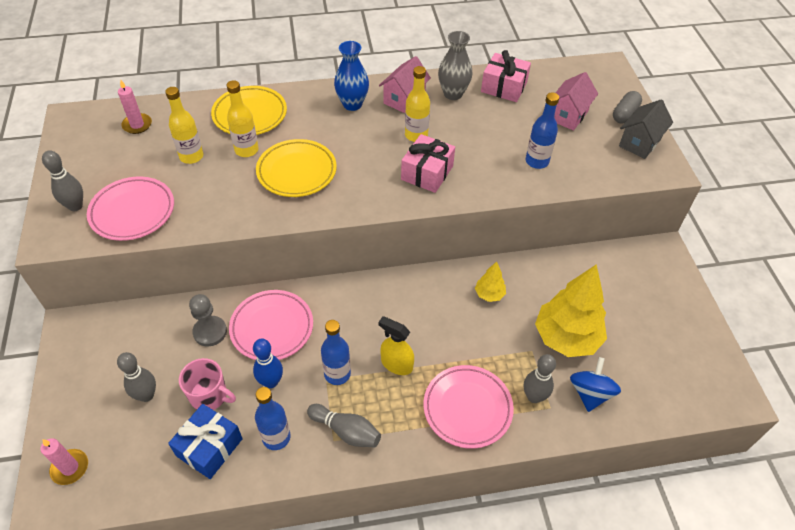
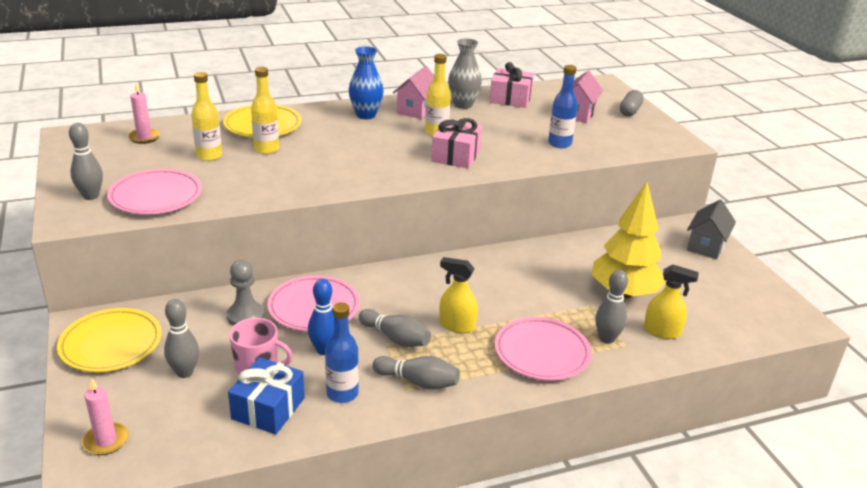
camera: 10 degrees left, 20 degrees down
(297, 171) = (323, 161): yellow plate -> yellow plate (111, 344)
(337, 374) = (395, 338): blue bottle -> grey bowling pin
(489, 294) = (536, 267): yellow tree -> none
(590, 393) = (662, 331): blue spinning top -> yellow spray bottle
(639, 143) = (651, 128): grey house -> grey house (706, 246)

